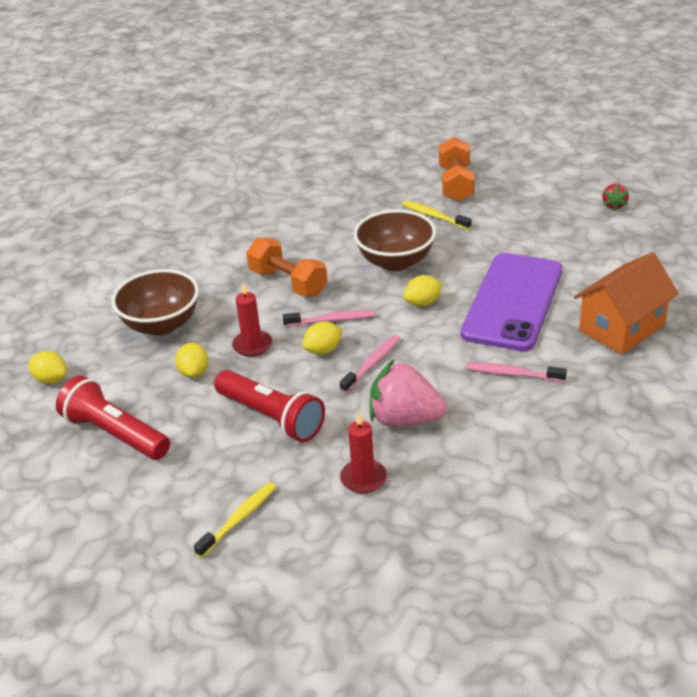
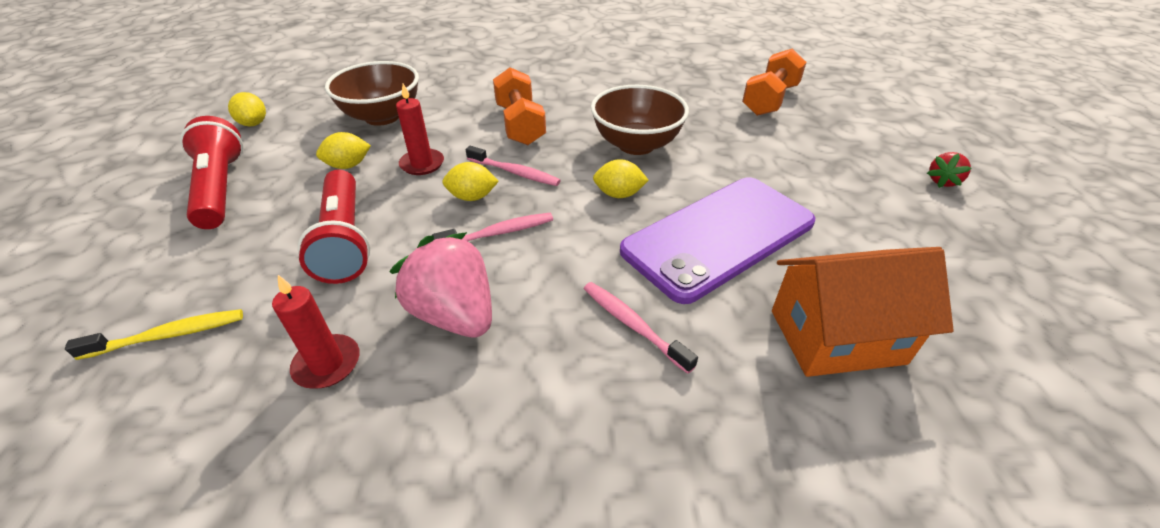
camera: 30 degrees right, 5 degrees up
(194, 372) = (348, 165): yellow lemon -> yellow lemon turned 45 degrees clockwise
(434, 216) = (718, 119): yellow toothbrush -> none

